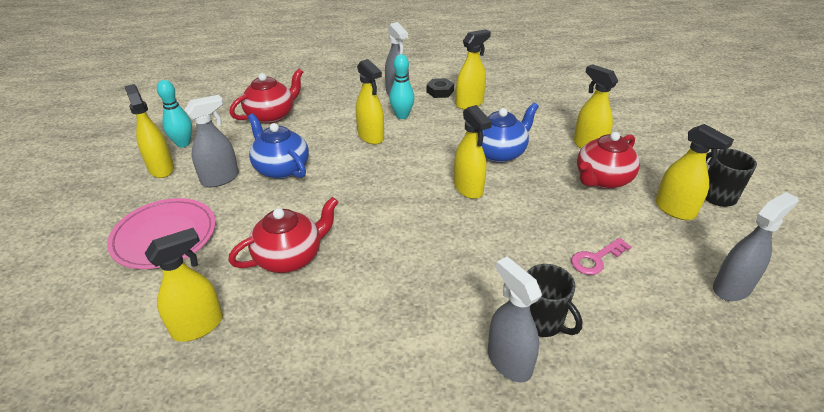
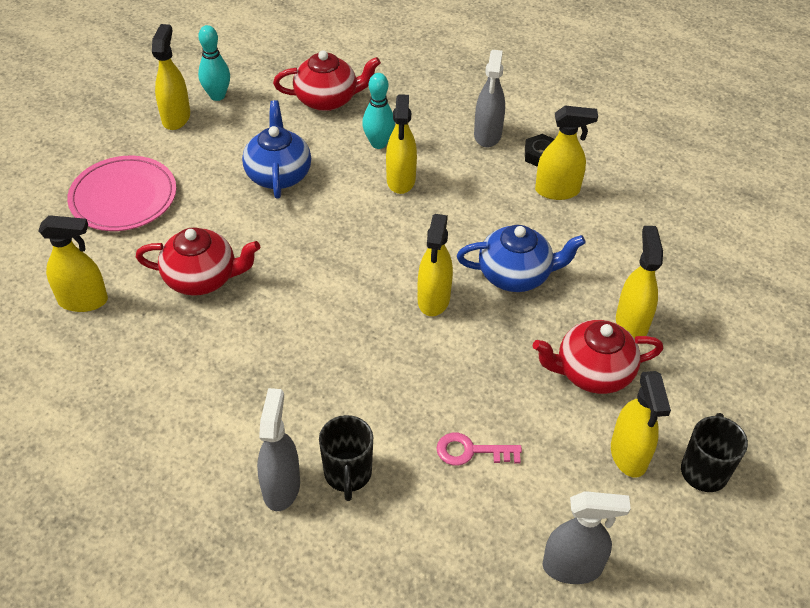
camera: 35 degrees right, 10 degrees up
(220, 179) = (216, 157): grey spray bottle -> none
(402, 116) = (461, 169): turquoise bowling pin -> turquoise bowling pin (378, 143)

